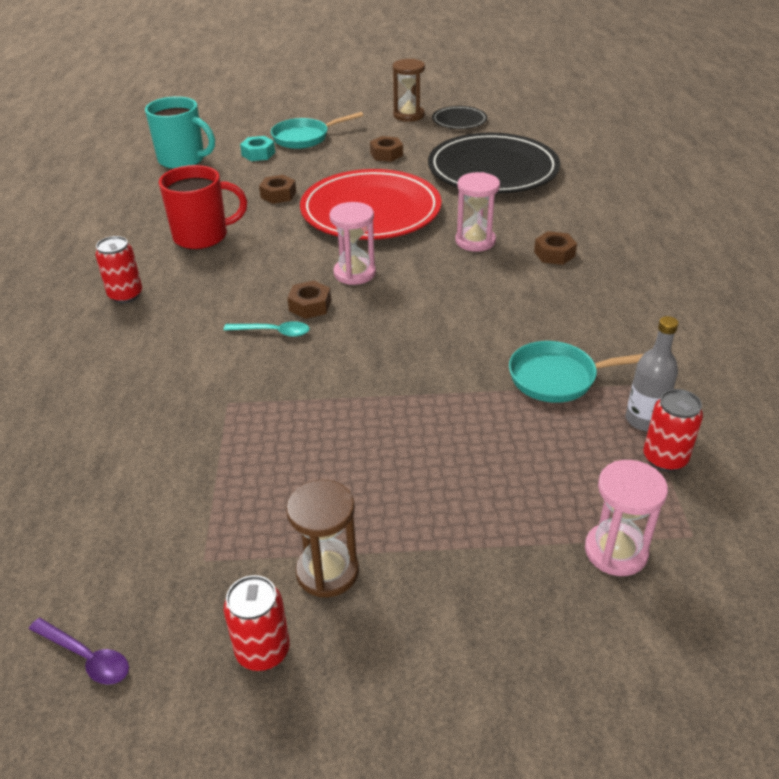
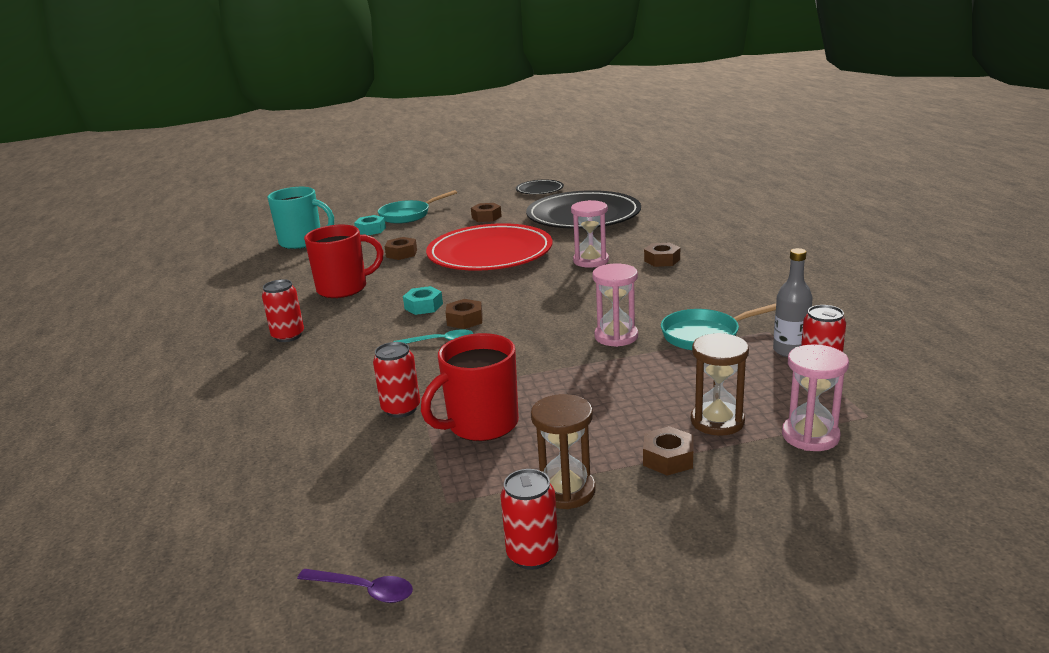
camera: 10 degrees left, 15 degrees down
(202, 421) = (401, 409): none -> red can
(274, 277) = (423, 306): none -> turquoise nut
(275, 460) = (481, 424): none -> red mug
(354, 273) = (495, 294): pink hourglass -> pink hourglass (616, 336)
(408, 115) = (494, 191): brown hourglass -> brown hourglass (717, 421)
(449, 550) = (668, 458): none -> brown nut

